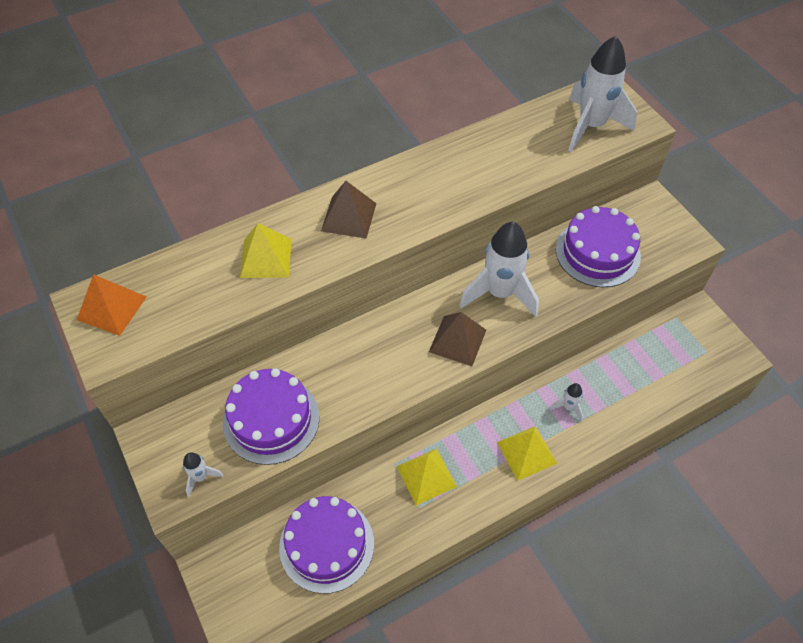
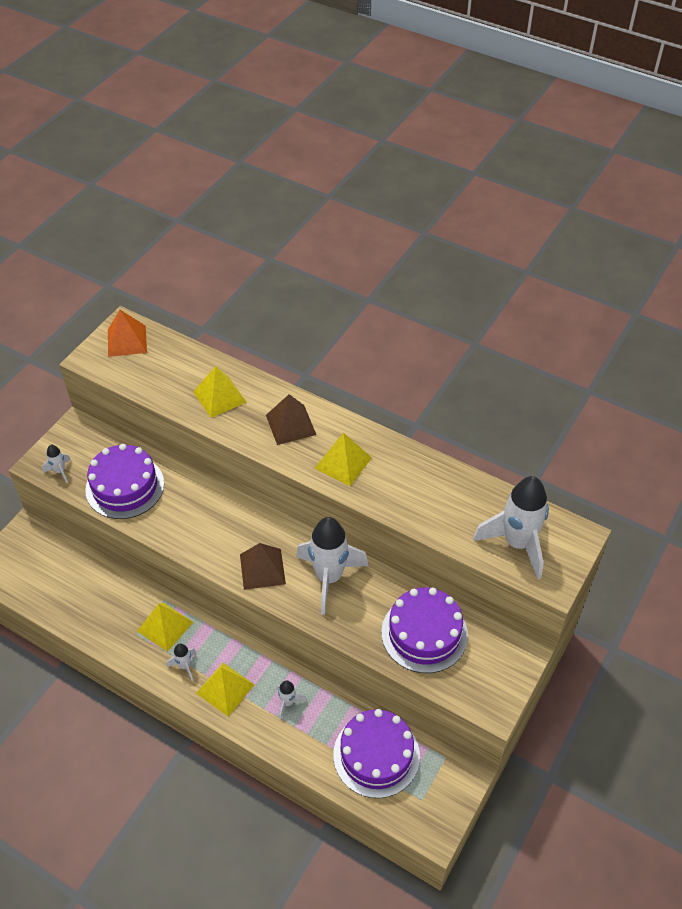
camera: 60 degrees right, 5 degrees down
(326, 545) = (76, 589): purple cake -> purple cake (376, 755)
(425, 198) = (343, 463): none -> yellow pyramid
(482, 477) = (184, 666): none -> white rocket

